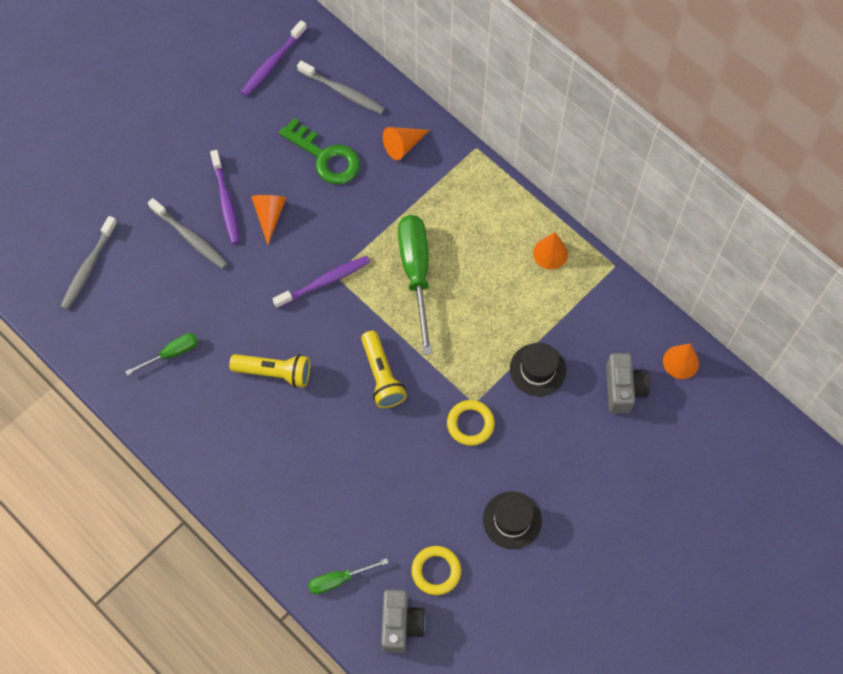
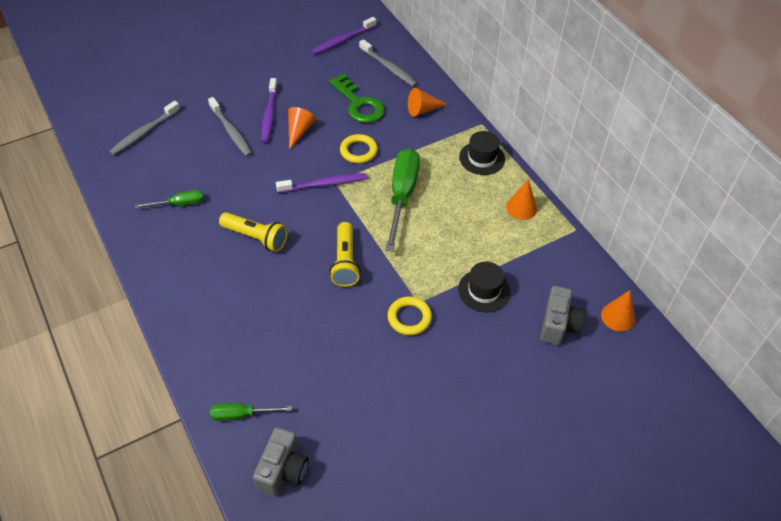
camera: 15 degrees right, 15 degrees down
(436, 571) = (334, 432): yellow ring -> yellow ring (358, 151)
(512, 520) = (421, 407): black hat -> black hat (482, 158)

